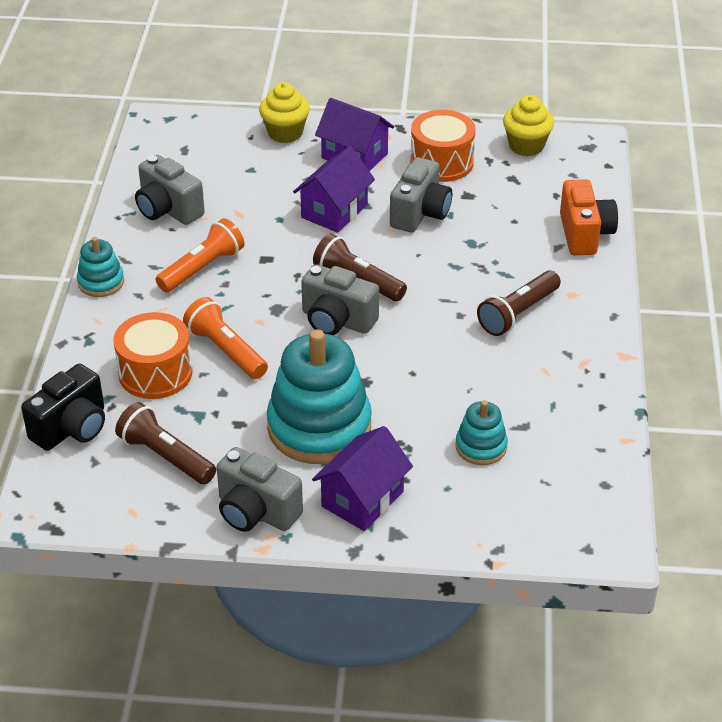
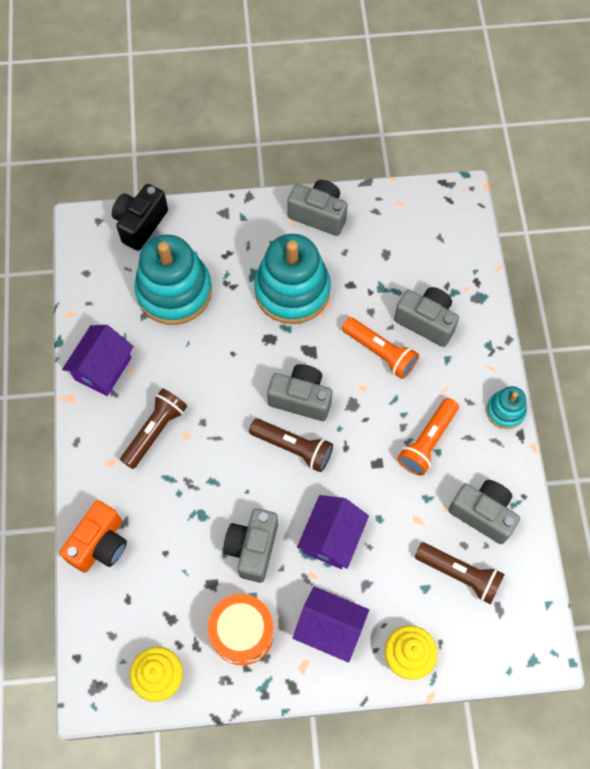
camera: 170 degrees right, 25 degrees up
(72, 428) = (466, 262): black camera -> black camera (140, 224)
(155, 373) = (426, 321): orange drum -> grey camera
(165, 456) = (392, 248): brown flashlight -> brown flashlight (459, 574)
(362, 499) = (250, 235): purple house -> purple house (103, 368)
(481, 447) = (174, 291): turquoise stacking toy -> turquoise stacking toy, size x2.04
(584, 234) = (100, 544): orange camera -> orange camera turned 135 degrees counterclockwise

